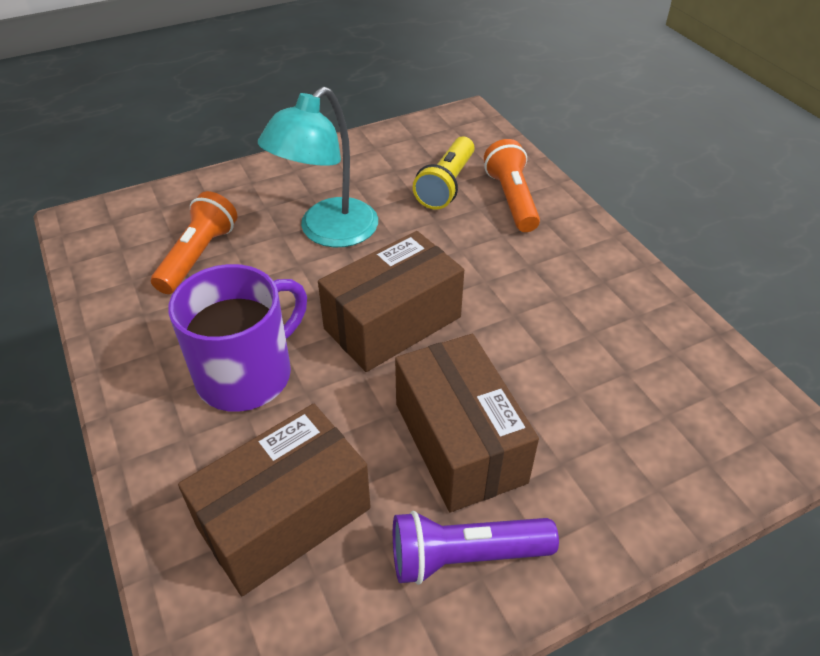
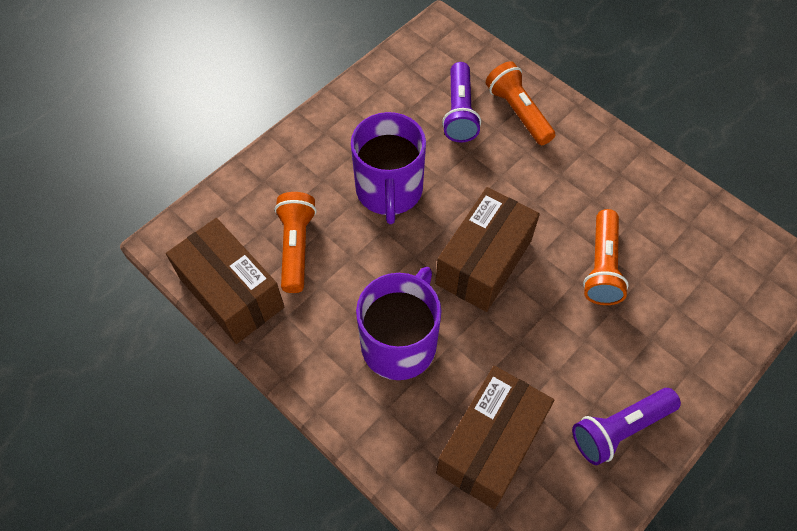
camera: 20 degrees left, 15 degrees up
(328, 232) = (389, 190): turquoise lamp -> purple mug
(446, 185) = (460, 112): yellow flashlight -> purple flashlight
(459, 442) = (578, 346): brown box -> brown box (231, 293)
(535, 366) = (602, 267): none -> orange flashlight

